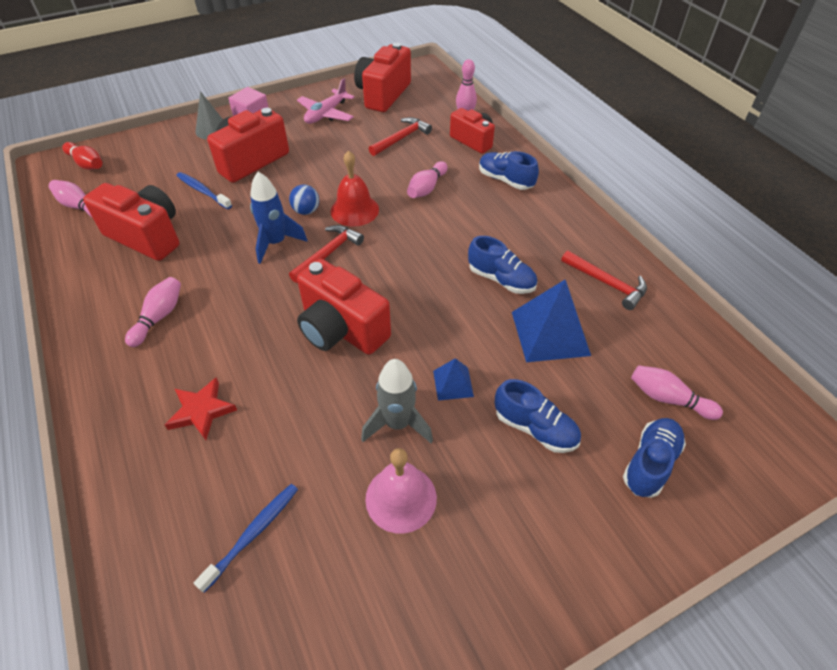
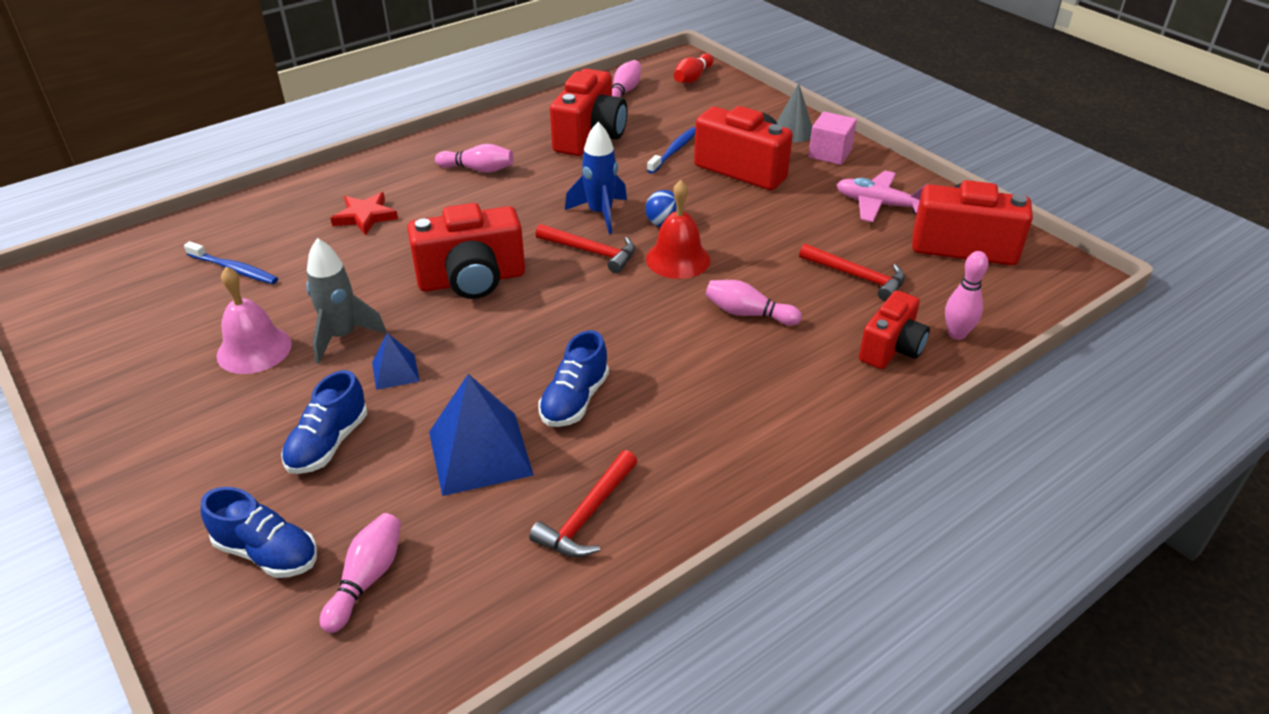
camera: 80 degrees right, 10 degrees down
(341, 329) = (472, 280): red camera -> red camera turned 135 degrees counterclockwise
(505, 180) = (802, 391): blue shoe -> none

